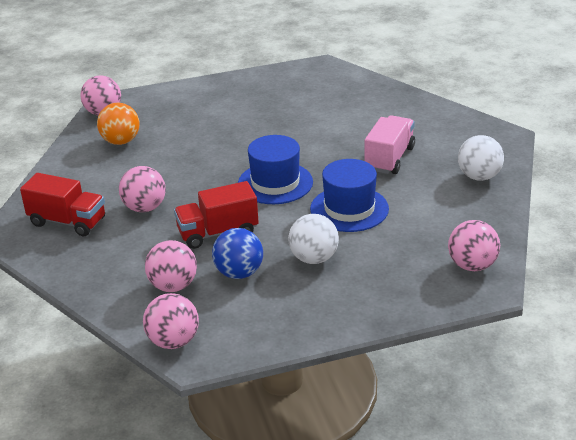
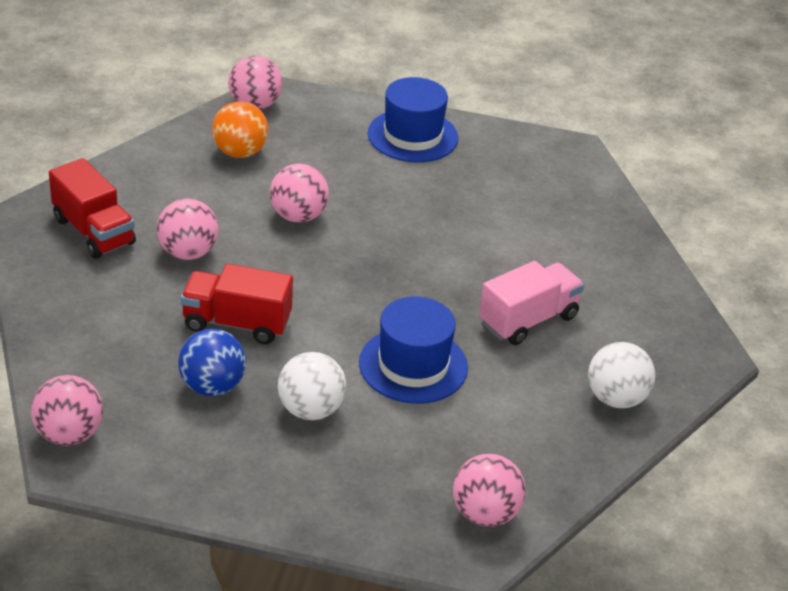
camera: 25 degrees right, 5 degrees up
(173, 286) = (129, 367): pink ball -> pink ball (298, 216)
(275, 183) = (360, 289): blue hat -> blue hat (412, 136)

